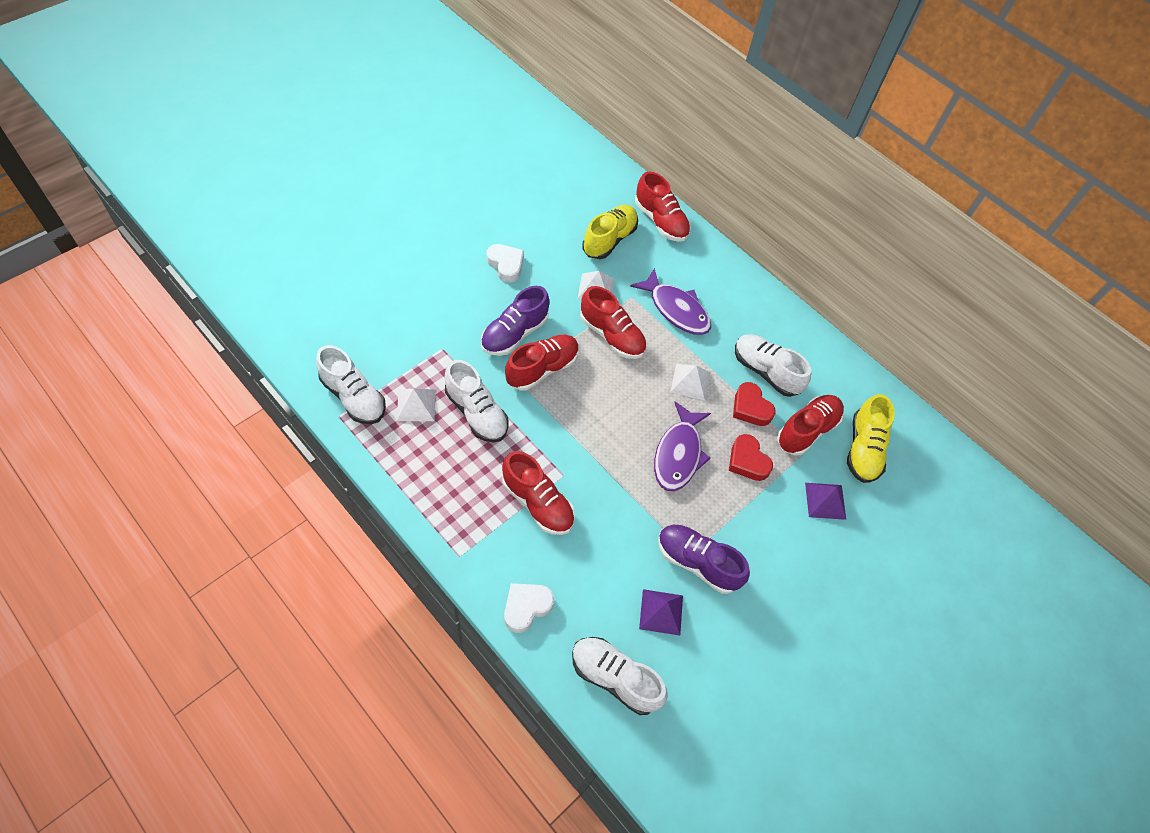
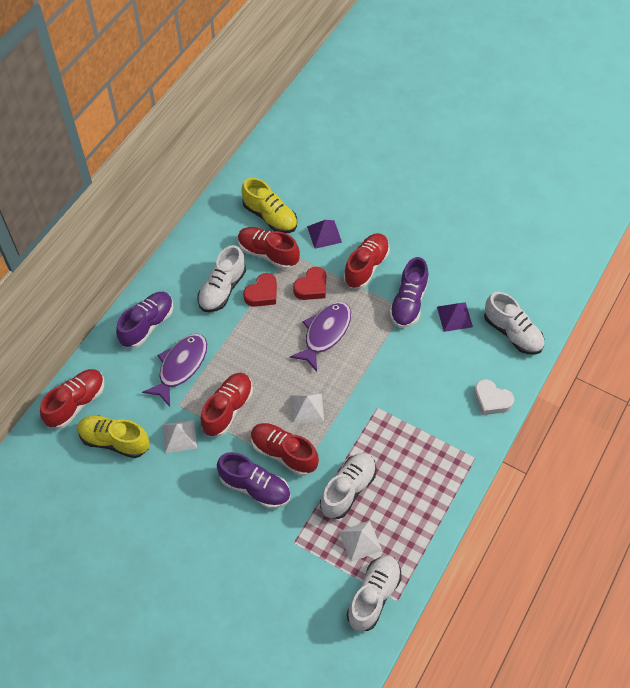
camera: 100 degrees left, 0 degrees up
(506, 265) = (177, 522): white heart -> none
(537, 503) = (408, 418): red shoe -> red shoe (366, 267)
(614, 678) = (512, 333): white shoe -> white shoe turned 60 degrees counterclockwise
(678, 454) = (325, 333): purple fish -> purple fish turned 60 degrees counterclockwise
(690, 382) = (253, 340): white pyramid -> white pyramid (307, 408)
(735, 295) = (147, 325): none -> purple shoe
(863, 449) = (270, 216): yellow shoe -> yellow shoe turned 45 degrees clockwise

